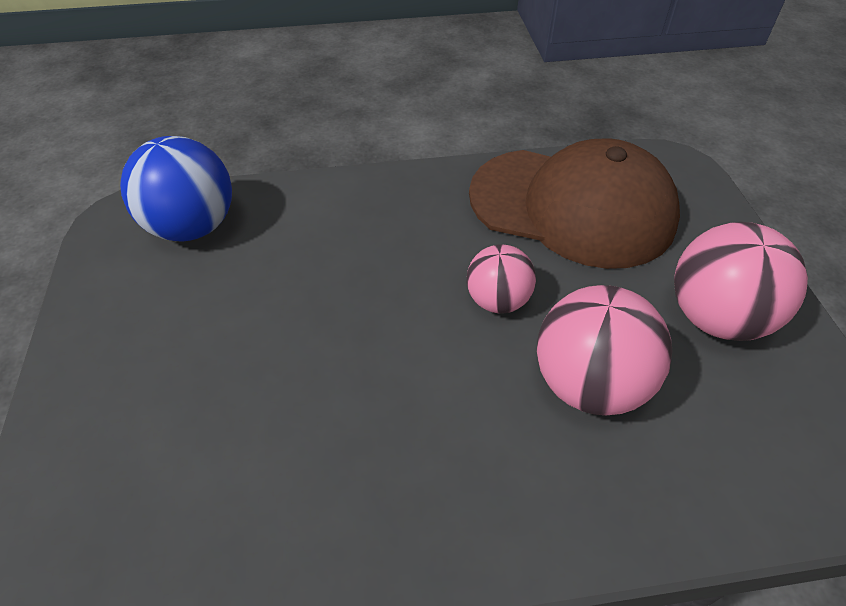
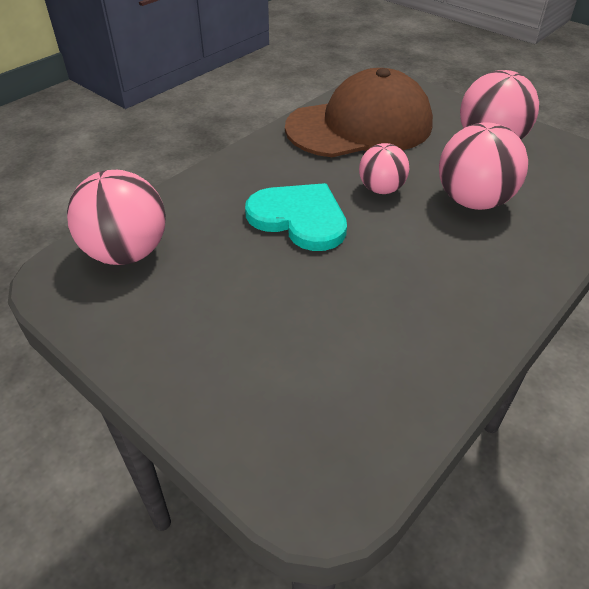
camera: 40 degrees left, 5 degrees down
(192, 227) = (127, 253): blue ball -> pink ball
(371, 283) = (299, 218): none -> turquoise heart

